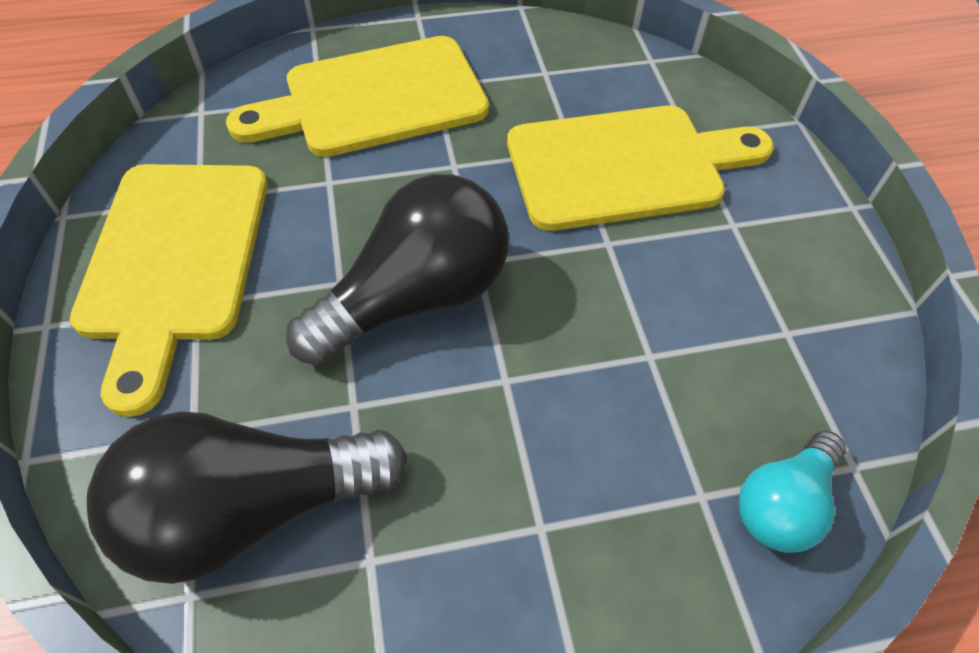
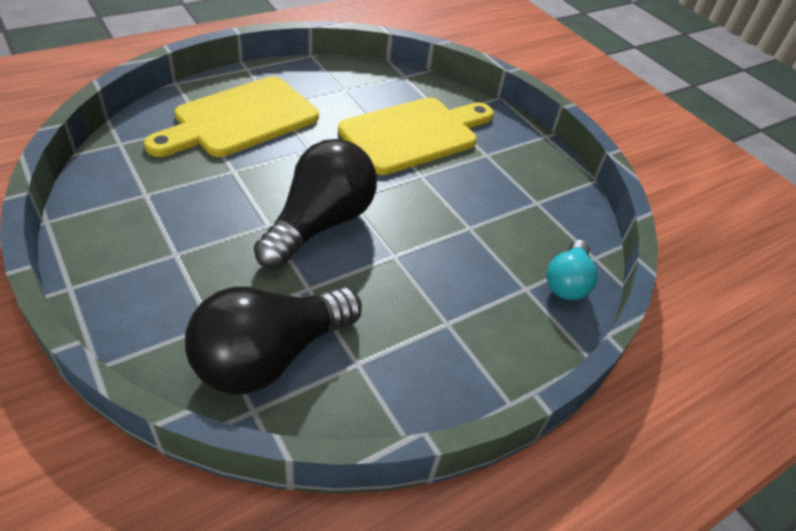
camera: 25 degrees left, 10 degrees down
(174, 261) = (146, 233): yellow cutting board -> none

